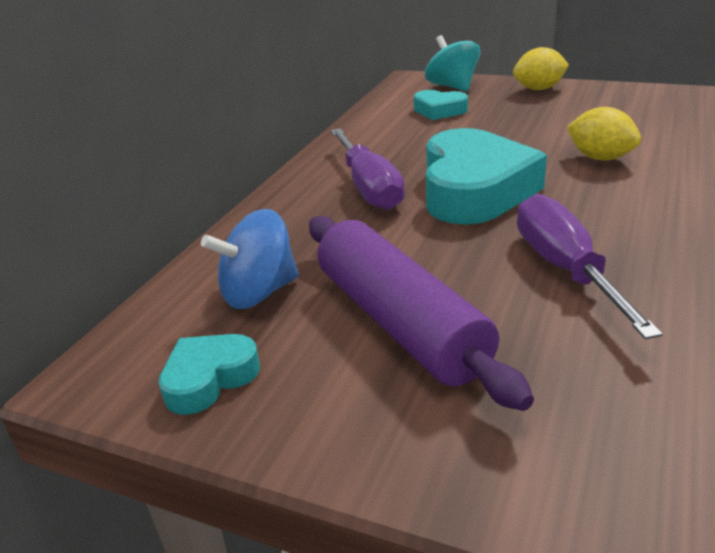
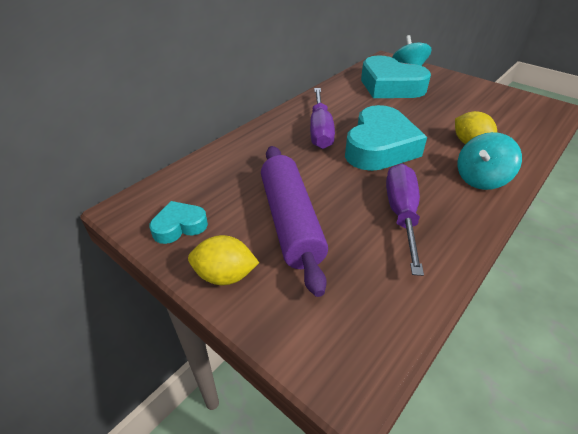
camera: 15 degrees right, 10 degrees up
(258, 293) = (227, 183): blue spinning top -> none
(439, 110) = (390, 86): turquoise heart -> turquoise heart, size x2.01
(539, 89) = (461, 83): yellow lemon -> yellow lemon (225, 276)
(645, 198) = (480, 179): none -> turquoise spinning top

